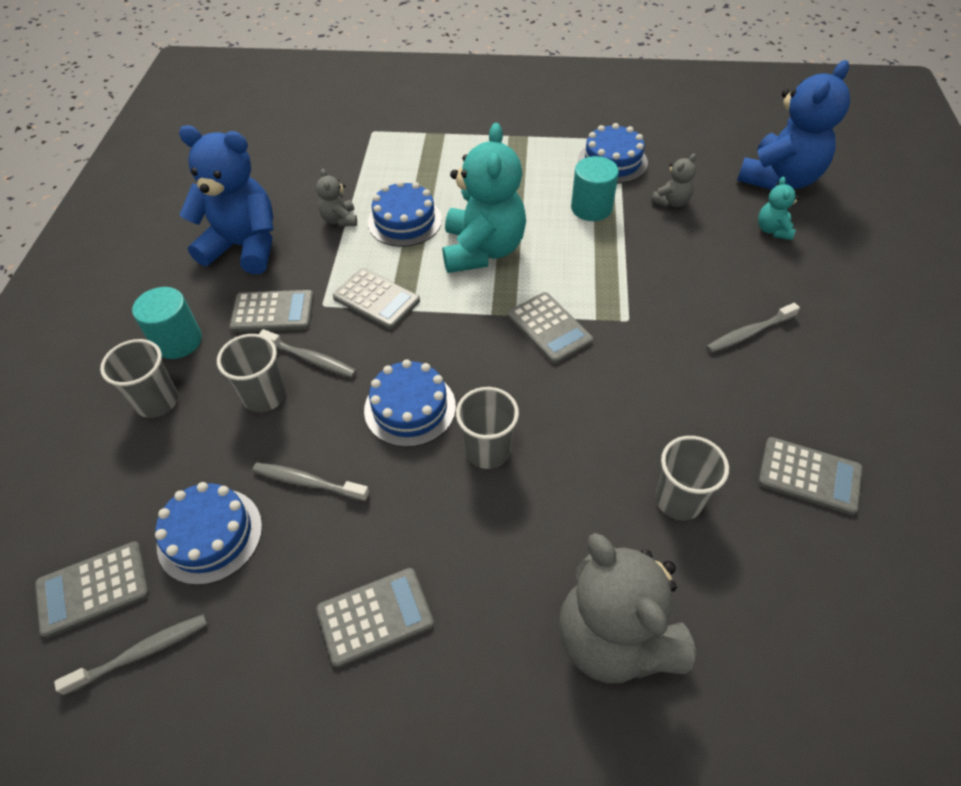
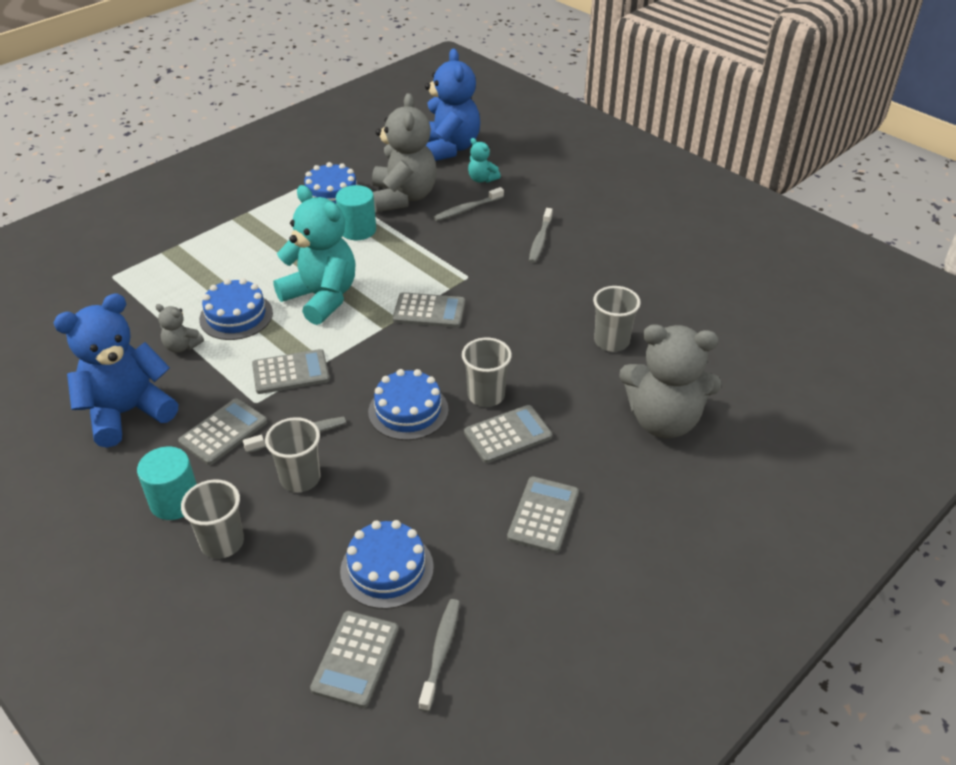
camera: 50 degrees left, 10 degrees down
(308, 482) = (405, 494): grey toothbrush -> grey toothbrush (467, 209)
(671, 202) = (403, 197): grey teddy bear -> grey teddy bear, size x2.23
(809, 476) = (652, 286): grey calculator -> grey calculator (507, 434)

